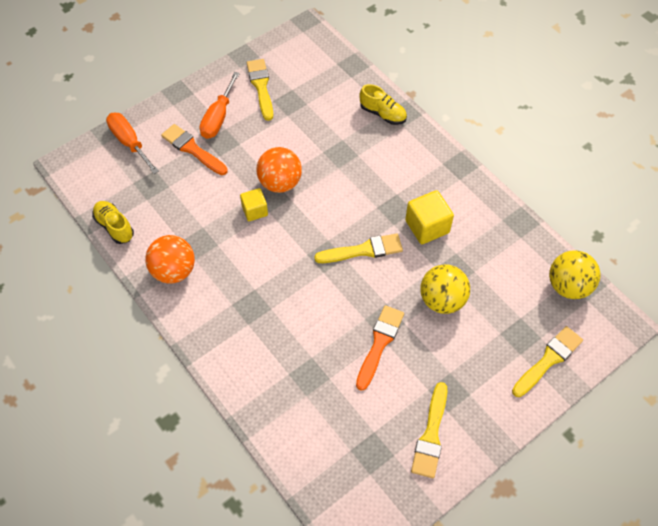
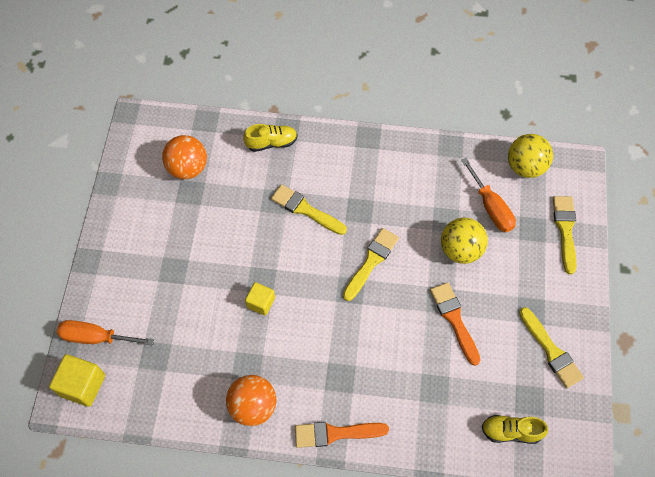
camera: 45 degrees left, 5 degrees up
(114, 226) = (165, 416): yellow shoe -> yellow shoe (510, 431)
(192, 149) = (155, 297): orange brush -> orange brush (335, 433)
(218, 117) = (147, 253): orange screwdriver -> orange screwdriver (490, 207)
(261, 87) = (152, 198): yellow brush -> yellow brush (305, 209)
(280, 183) = (255, 264): orange ball -> orange ball (188, 168)
(427, 226) = (395, 204): yellow cube -> yellow cube (82, 385)

